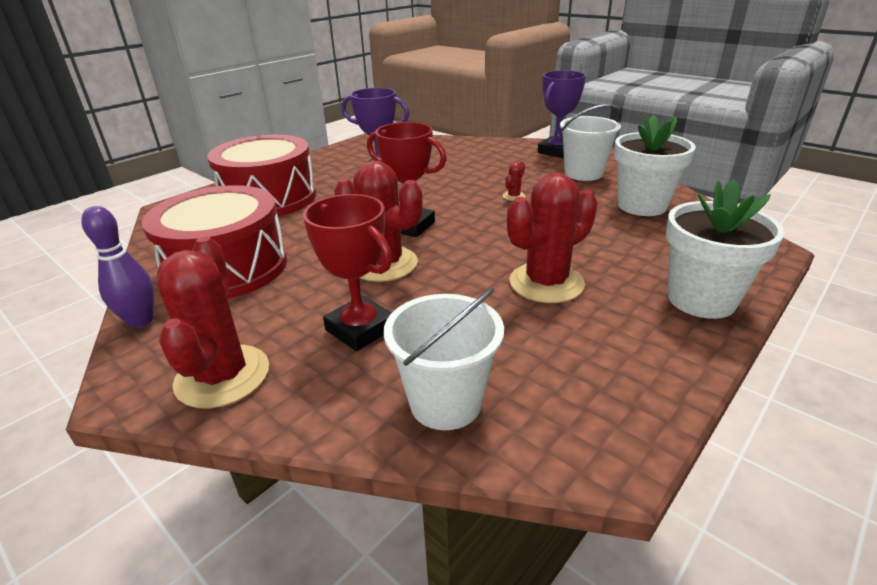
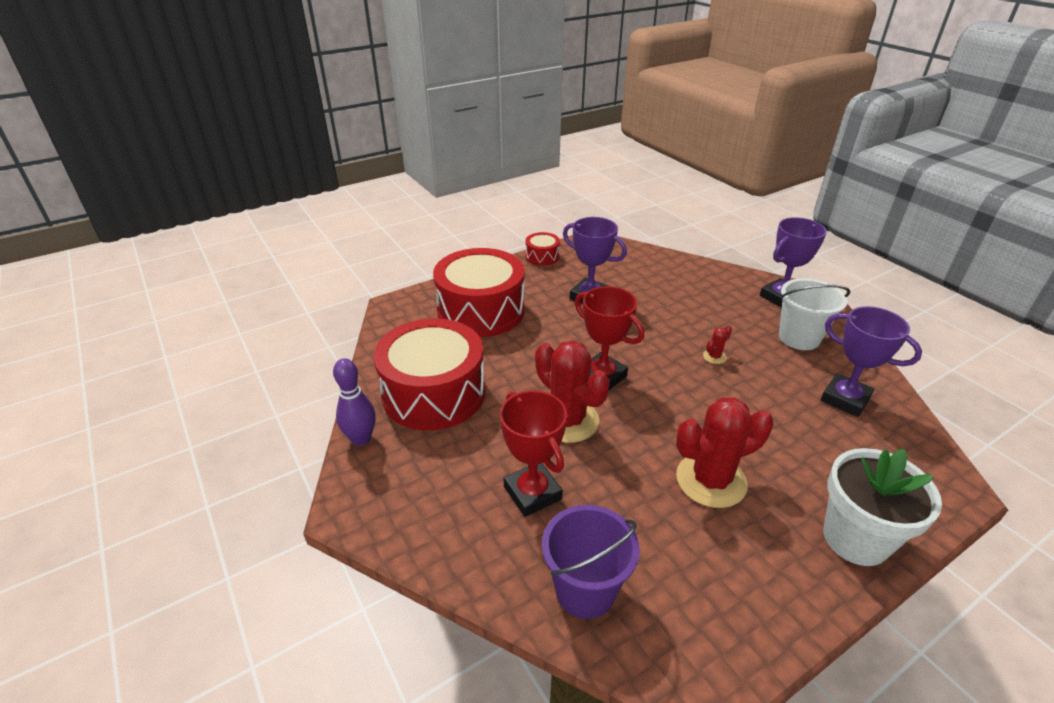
camera: 15 degrees right, 5 degrees up
(222, 376) = (417, 514): red cactus -> none
(325, 154) = (542, 256): none -> red drum
(445, 402) = (585, 590): white bucket -> purple bucket
(642, 206) = (845, 399): white flower pot -> purple trophy

